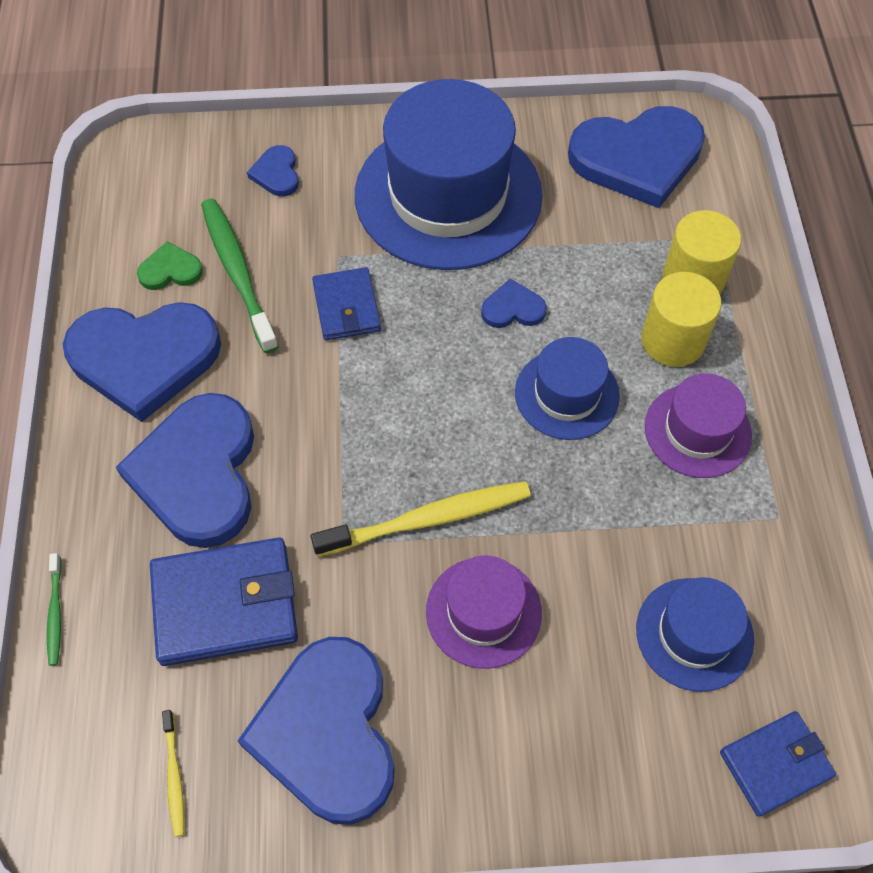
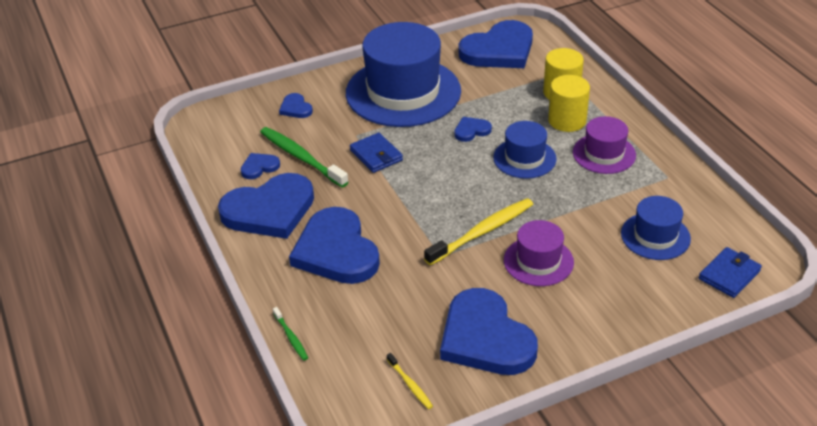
camera: 20 degrees left, 20 degrees down
(170, 270) = (259, 167): green heart -> blue heart
(225, 604) = (390, 302): blue wallet -> none

